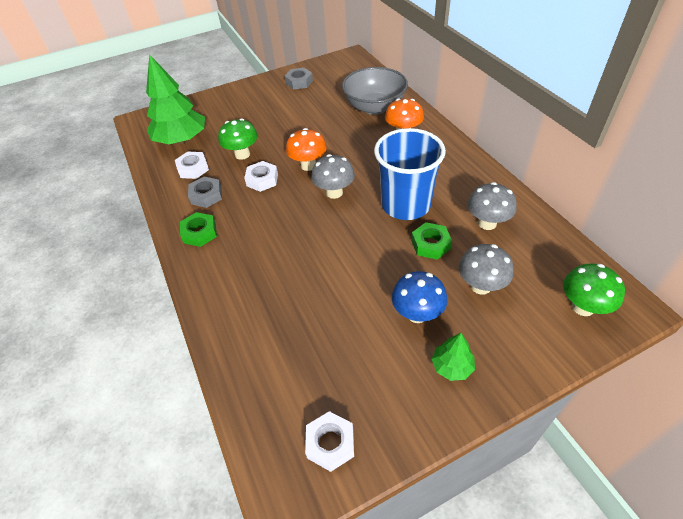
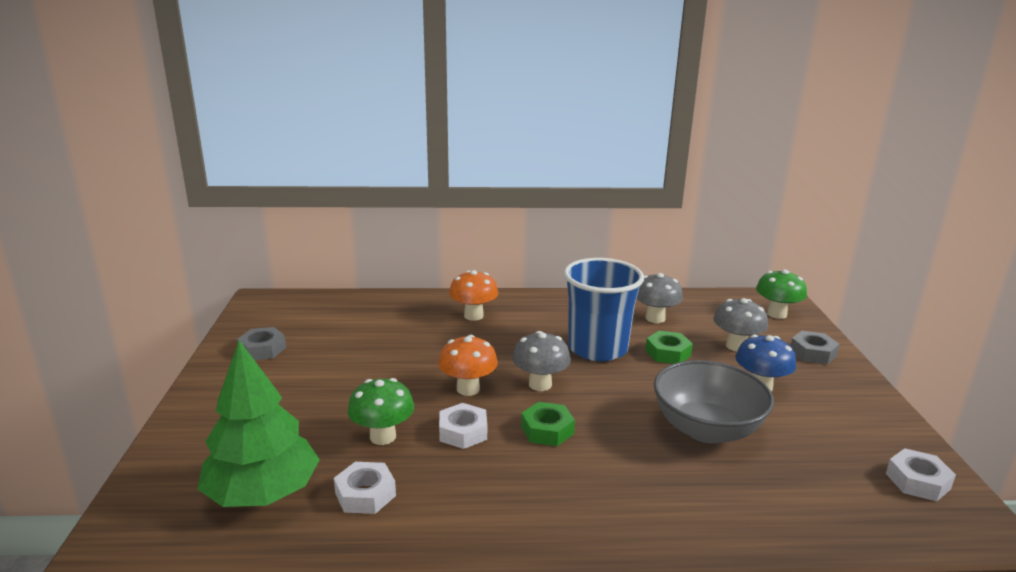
camera: 70 degrees left, 25 degrees down
(200, 233) = (536, 516): green nut -> green nut (547, 430)
(206, 196) = (451, 492): grey nut -> grey nut (813, 353)
(374, 107) = (400, 317): grey bowl -> grey bowl (706, 429)
(452, 366) = (829, 388): green tree -> none

